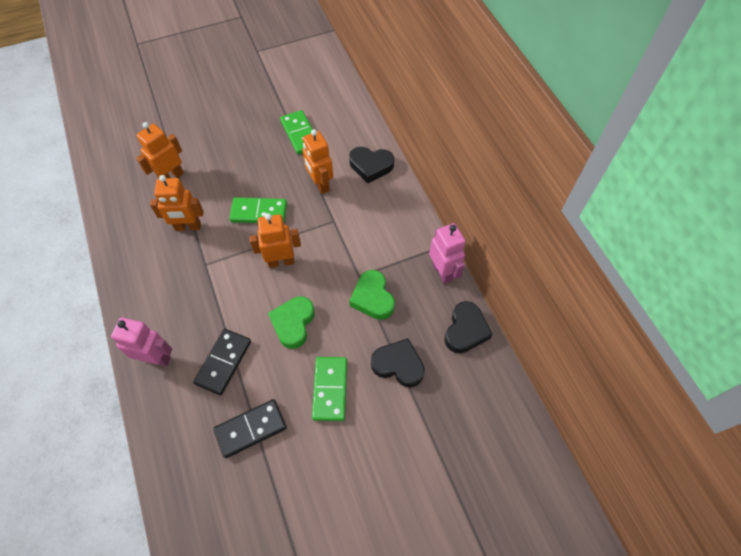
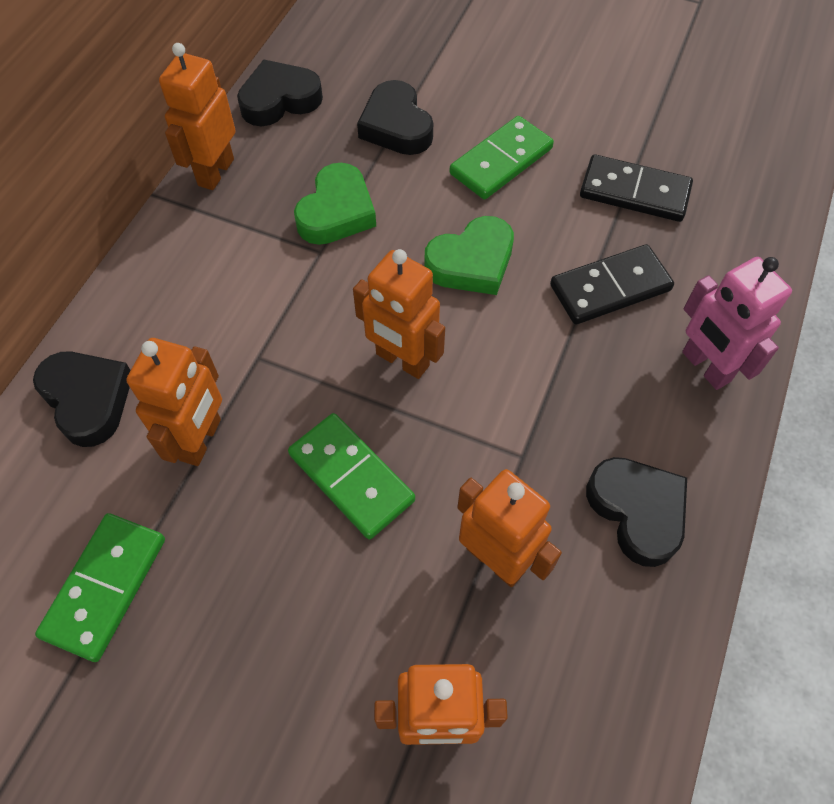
camera: 135 degrees left, 0 degrees up
(148, 278) = (637, 511): none -> black heart
(442, 272) = (215, 172): pink robot -> orange robot

